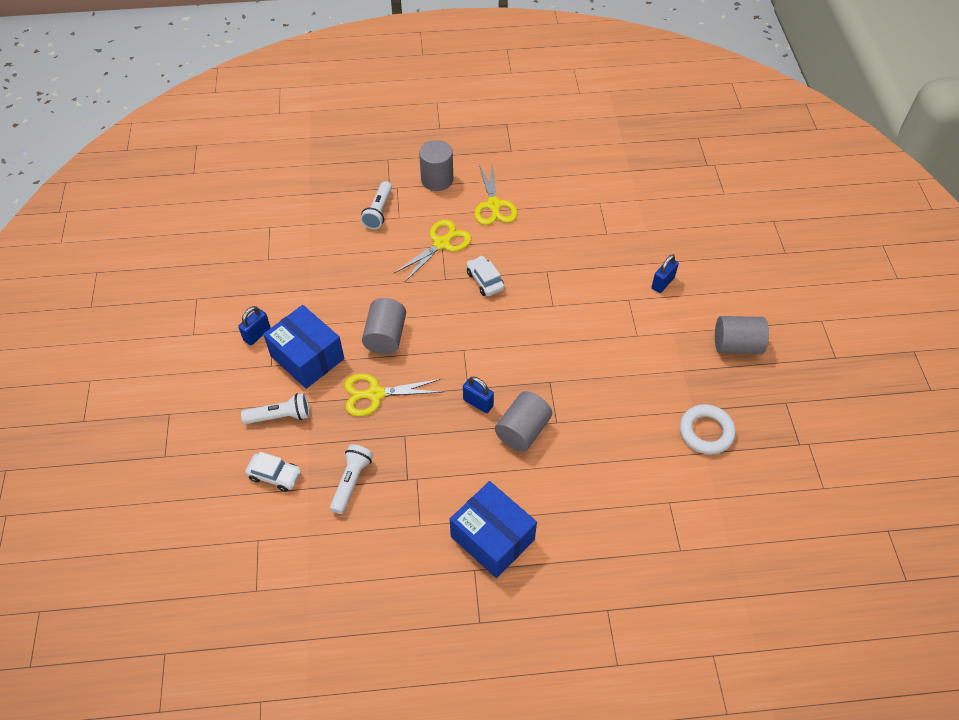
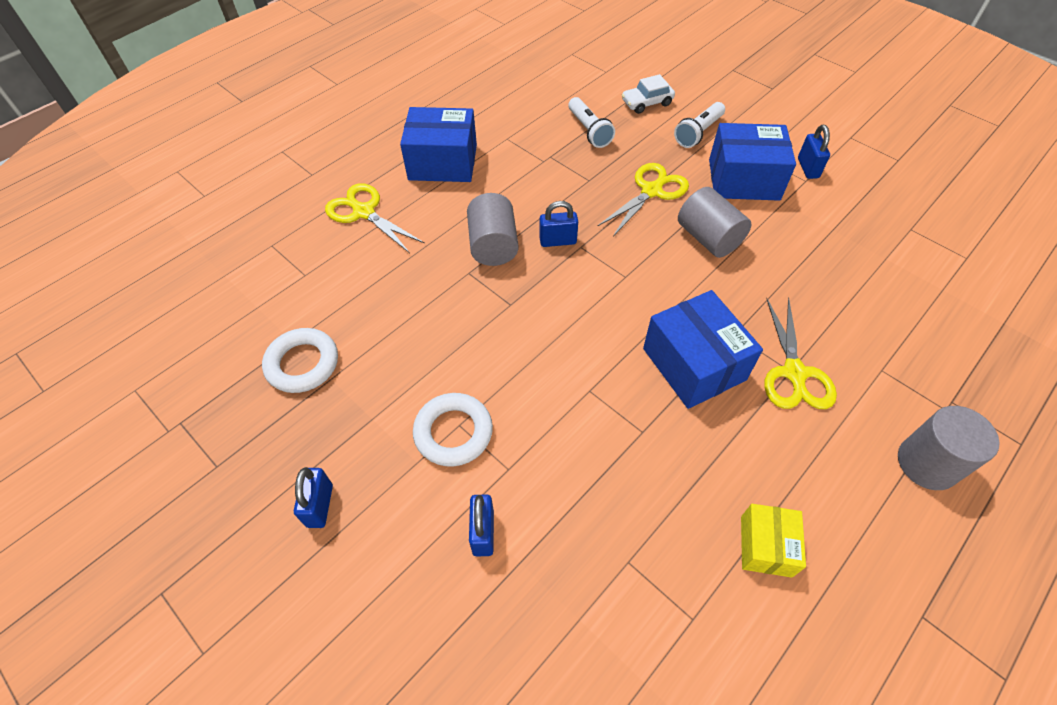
camera: 140 degrees right, 0 degrees up
(378, 211) = (911, 359): white flashlight -> none
(485, 280) = (694, 364): white car -> blue box
(494, 206) = (812, 481): yellow scissors -> yellow scissors (363, 212)
(543, 202) = (766, 546): none -> yellow box
(643, 334) = (453, 432): none -> white ring
(736, 345) = (320, 505): grey cylinder -> blue padlock

